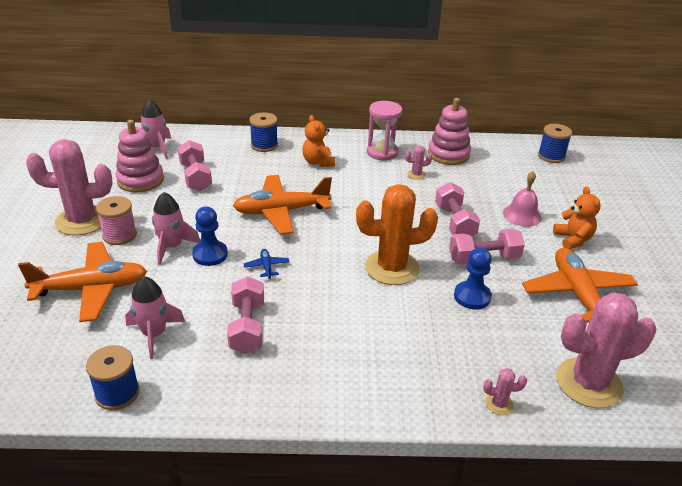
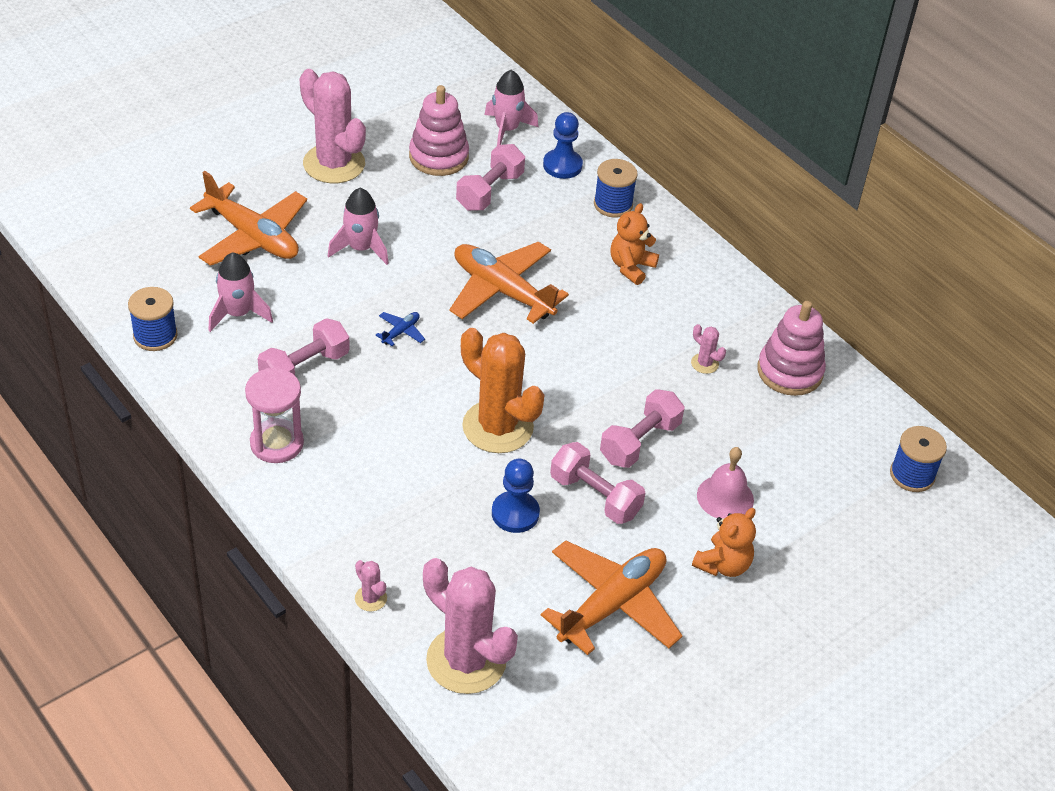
camera: 50 degrees right, 10 degrees up
(119, 235) = (340, 203): pink spool -> none
(210, 254) = (377, 281): blue pawn -> blue pawn (562, 165)
(382, 152) = (719, 310): pink hourglass -> pink hourglass (277, 443)

